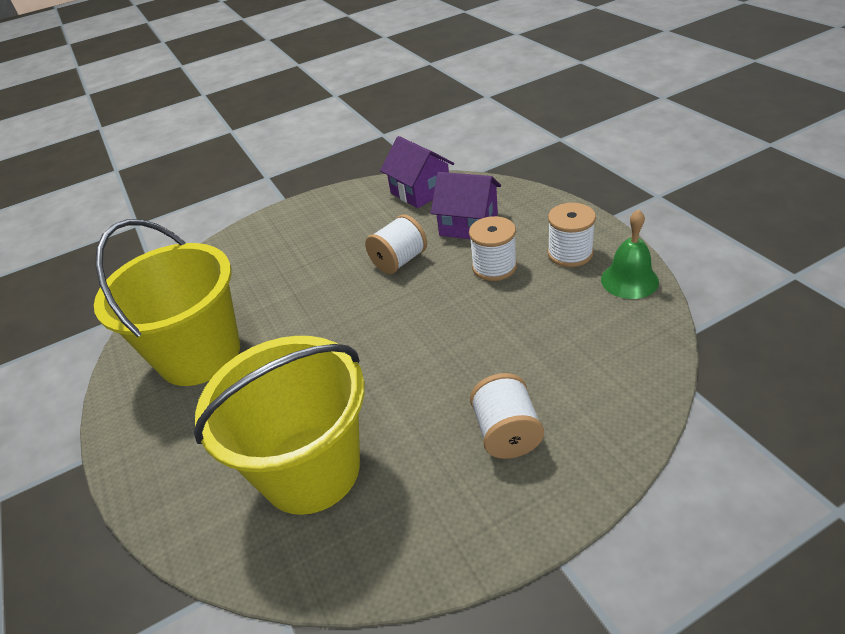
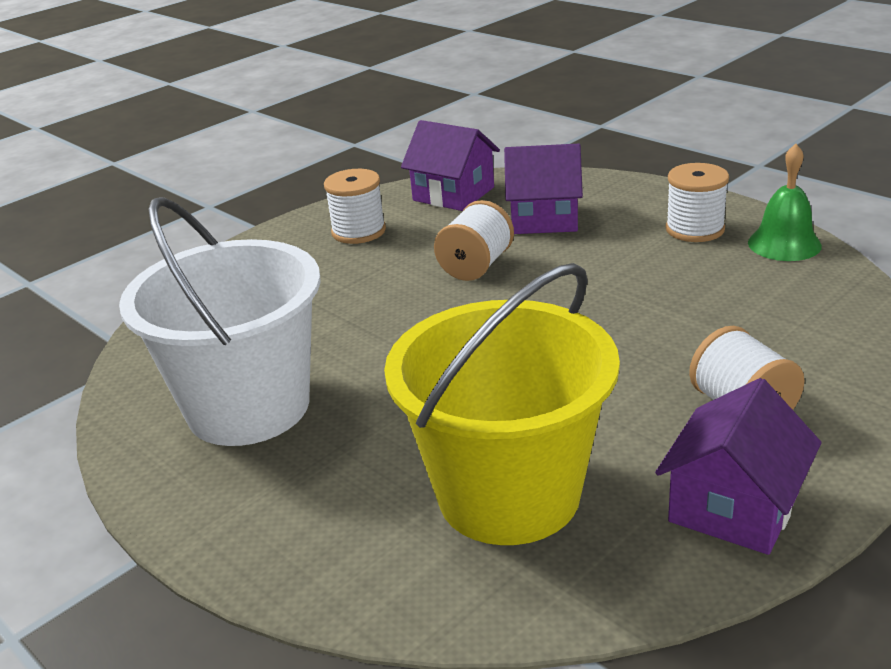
camera: 20 degrees left, 10 degrees down
(200, 355) = (248, 407): yellow bucket -> white bucket
(449, 522) = (734, 507): none -> purple house
(494, 267) = (608, 254): white spool -> white spool (358, 231)

